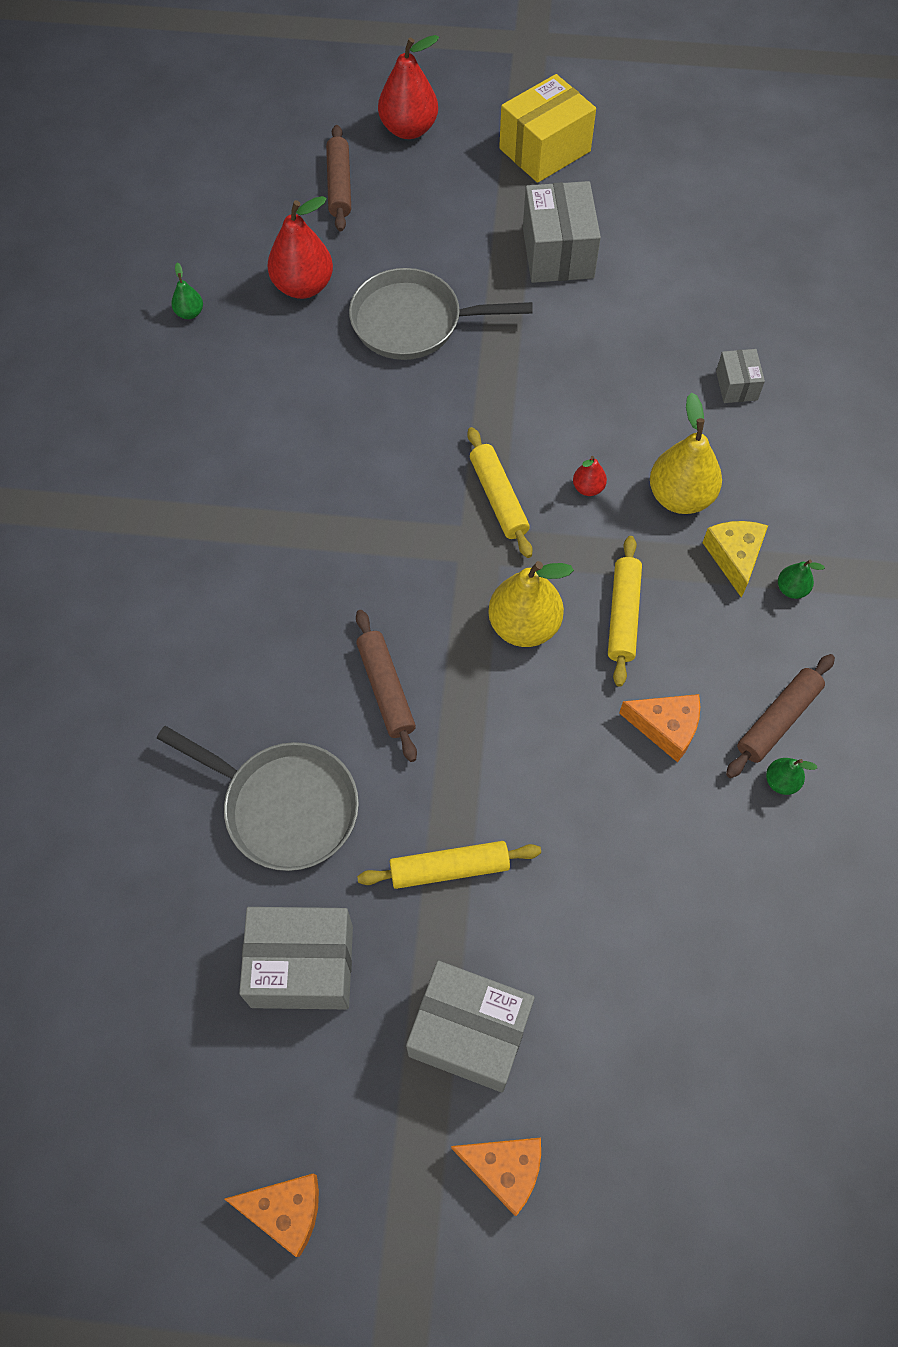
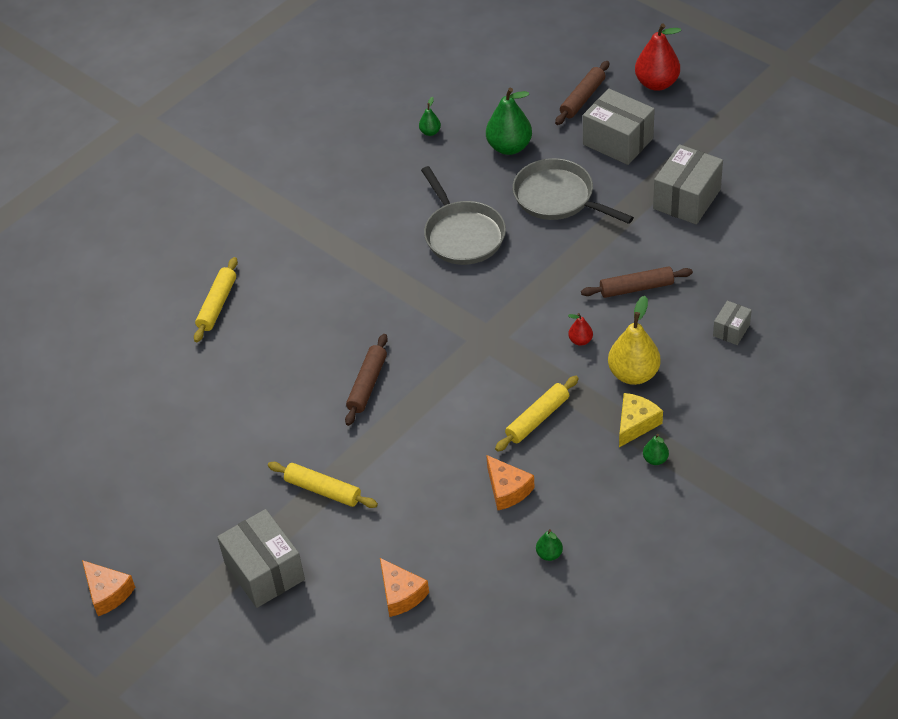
camera: 40 degrees right, 15 degrees down
(284, 807) = (264, 412): grey pan -> grey pan (462, 235)
(302, 966) = (208, 491): grey box -> grey box (618, 141)
(303, 286) = (509, 147): red pear -> green pear
(498, 498) = (521, 319): yellow rolling pin -> yellow rolling pin (217, 304)
(504, 1169) = (227, 642): orange cheese -> orange cheese (401, 594)
(524, 625) = (474, 393): yellow pear -> none
(544, 150) = (735, 134): yellow box -> none
(778, 720) = (578, 522): brown rolling pin -> brown rolling pin (636, 288)

